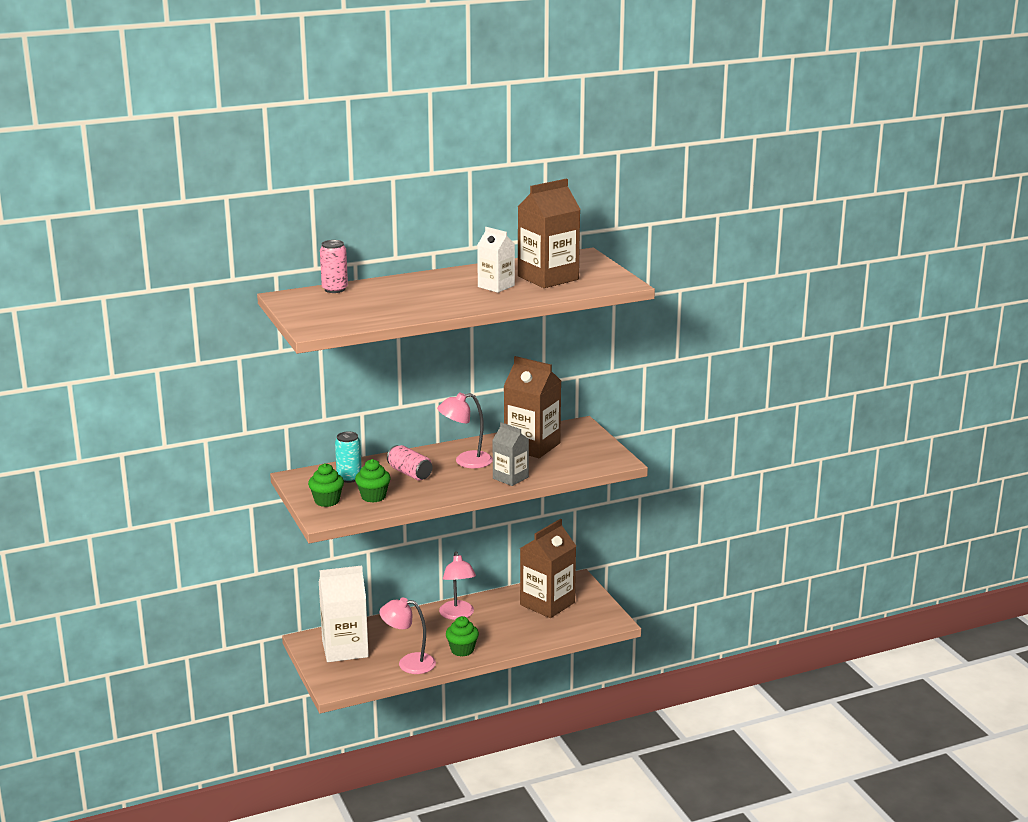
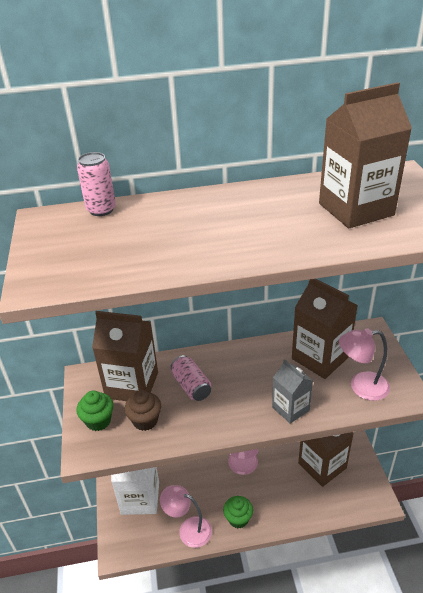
camera: 15 degrees right, 15 degrees up
(349, 478) = (132, 385): turquoise can -> brown carton
(373, 497) = (145, 420): green cupcake -> brown cupcake
(465, 461) = (250, 374): pink lamp -> pink lamp (361, 386)
(496, 286) = (289, 219): white carton -> none

